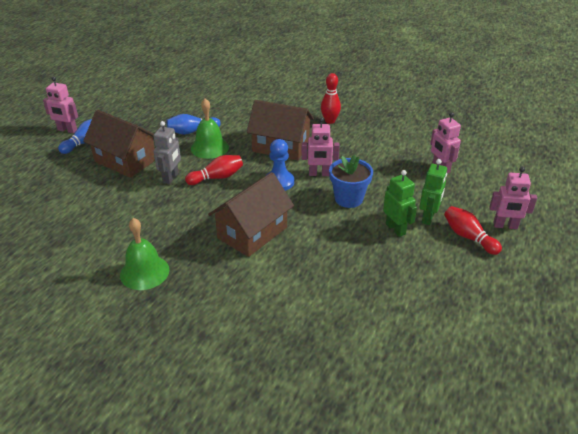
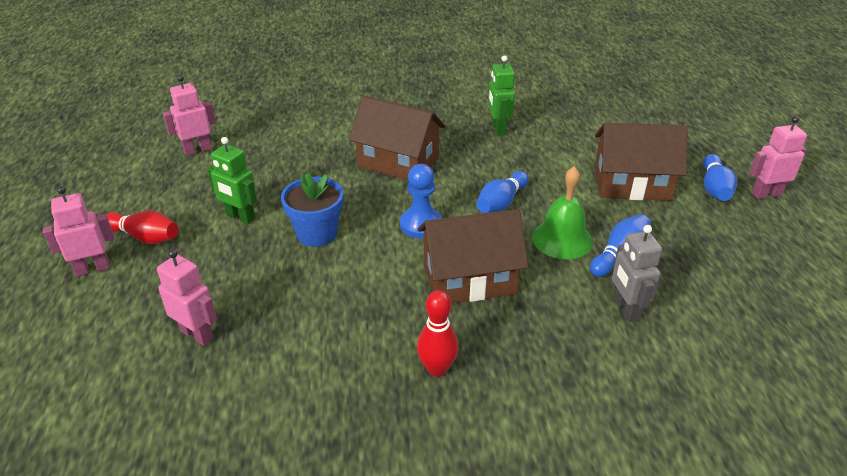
camera: 150 degrees right, 0 degrees up
(144, 272) = (460, 106): green bell -> none
(171, 178) = (551, 184): grey robot -> grey robot (626, 309)
(217, 177) = (501, 203): red bowling pin -> blue bowling pin
(252, 232) = (398, 162): brown house -> brown house turned 75 degrees counterclockwise
(319, 174) = (378, 254): pink robot -> pink robot (197, 150)
(428, 217) = (201, 245): green robot -> green robot (498, 129)

